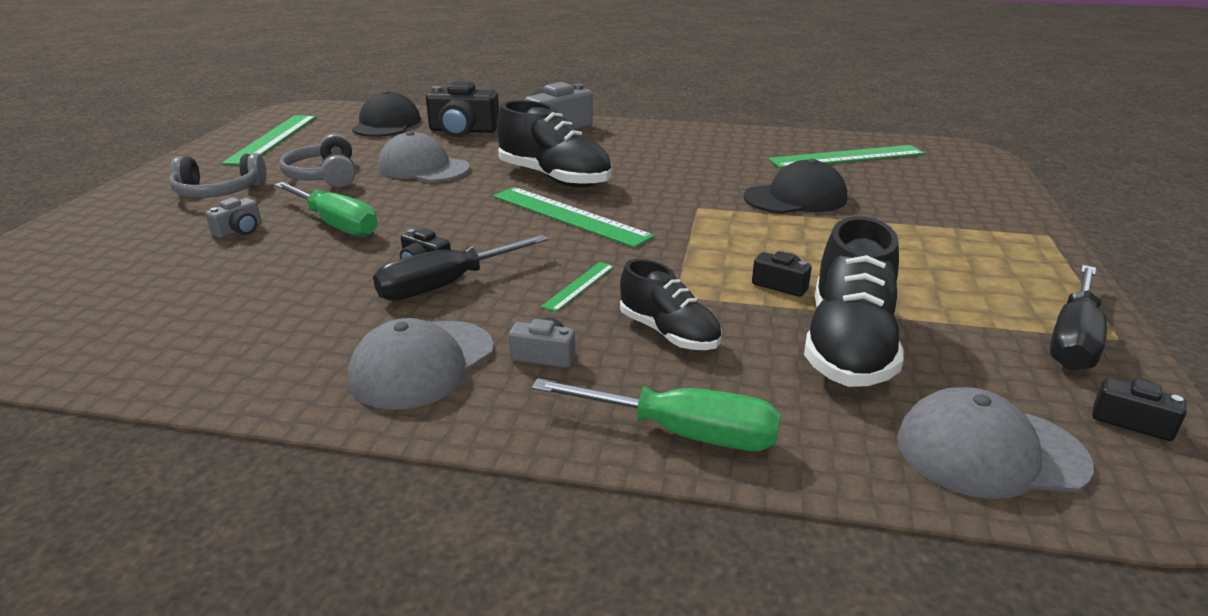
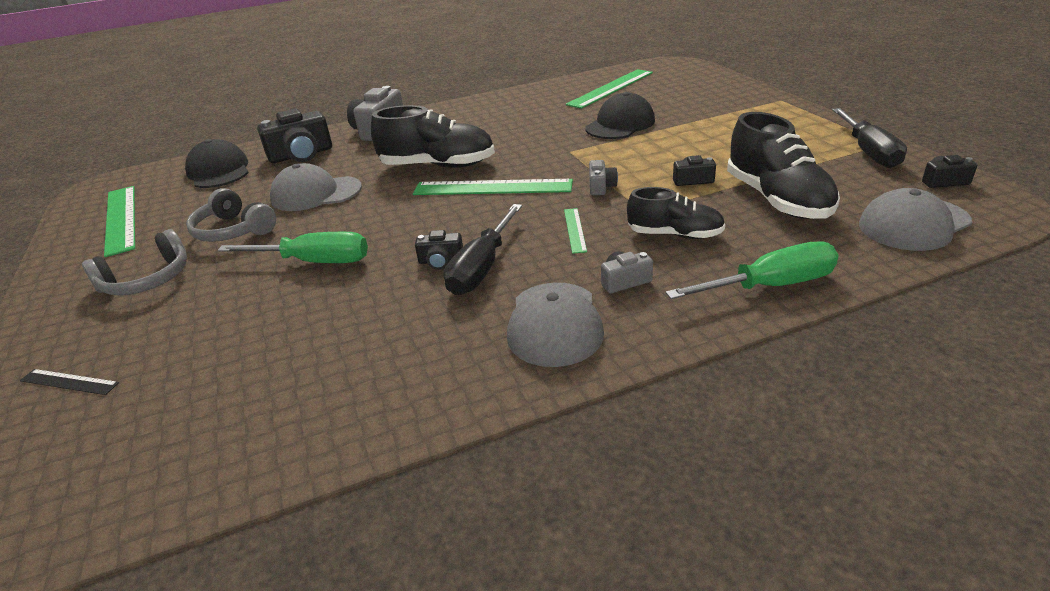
camera: 30 degrees left, 5 degrees up
(75, 245) = (69, 382): none -> black ruler
(239, 230) = (230, 301): grey camera -> grey camera (601, 187)

